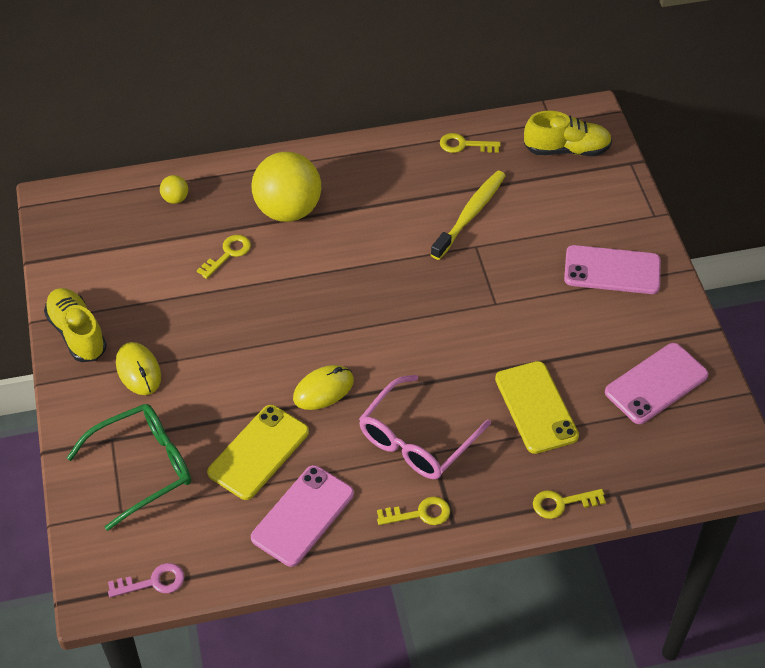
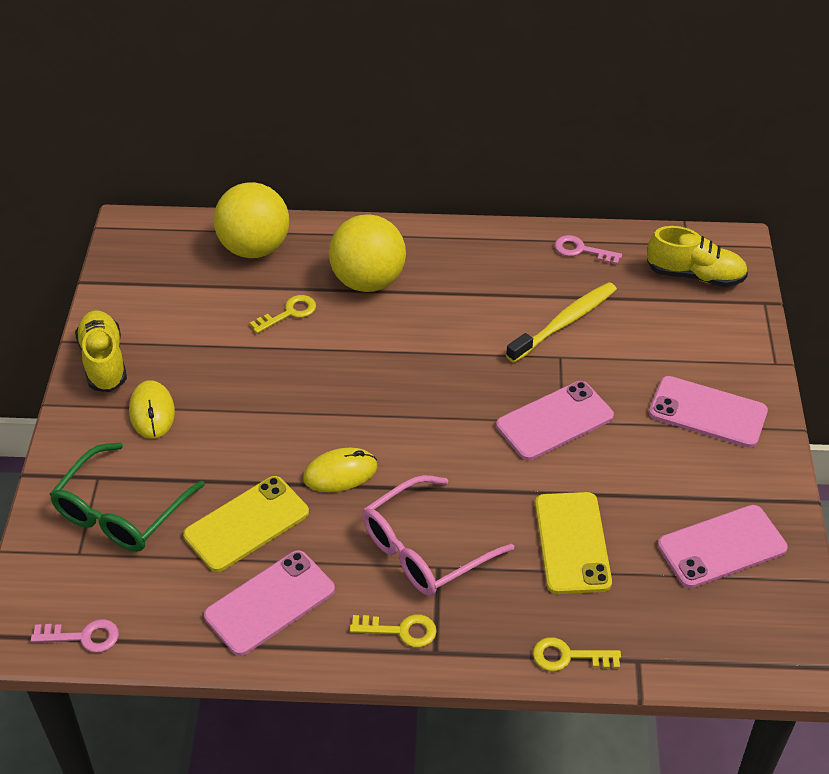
camera: 15 degrees right, 5 degrees down
(144, 467) = (120, 513): green glasses -> green glasses turned 135 degrees clockwise
(175, 199) = (254, 248): yellow ball -> yellow ball, size x2.41
(464, 145) = (581, 250): yellow key -> pink key
(489, 304) = (554, 421): none -> pink phone

